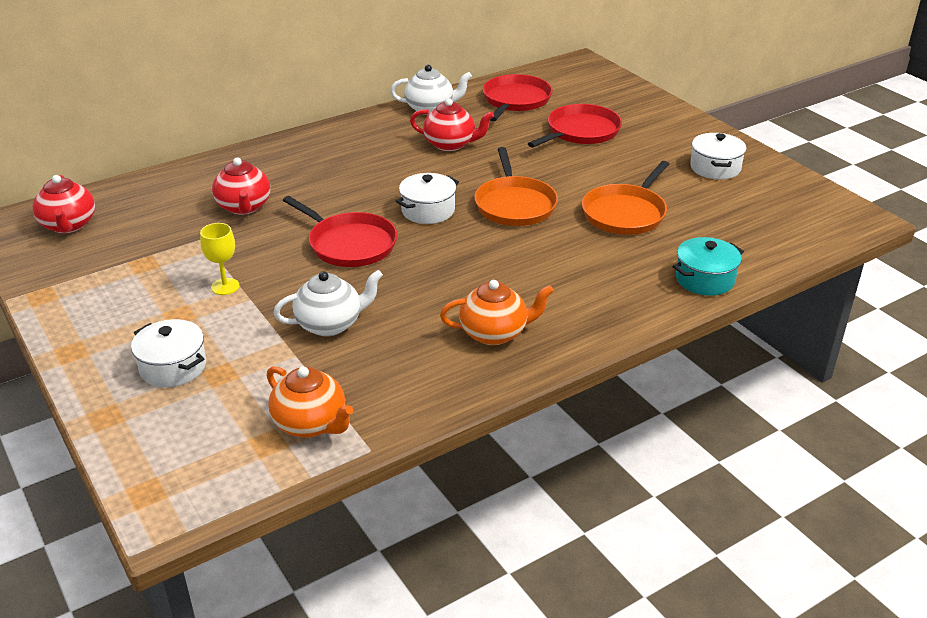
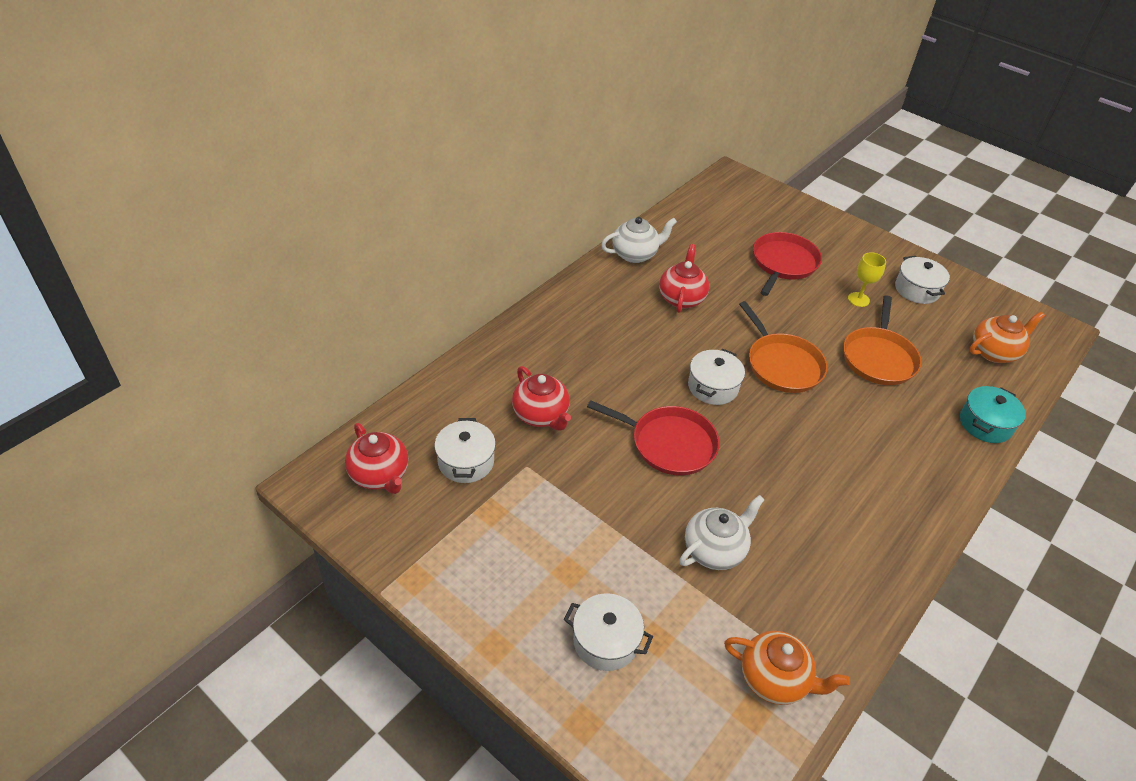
camera: 20 degrees left, 10 degrees up
(150, 228) = (466, 461): none -> white pot
(225, 286) = (588, 524): yellow goblet -> yellow goblet (858, 299)
(450, 144) = (681, 298): red teapot -> red teapot turned 75 degrees counterclockwise
(495, 333) = (860, 527): orange teapot -> orange teapot (994, 352)
(515, 100) = (704, 232): red pan -> none

